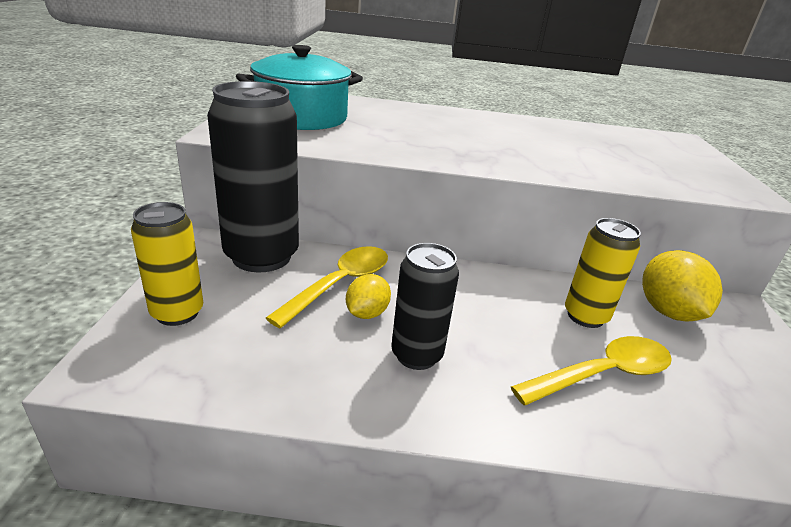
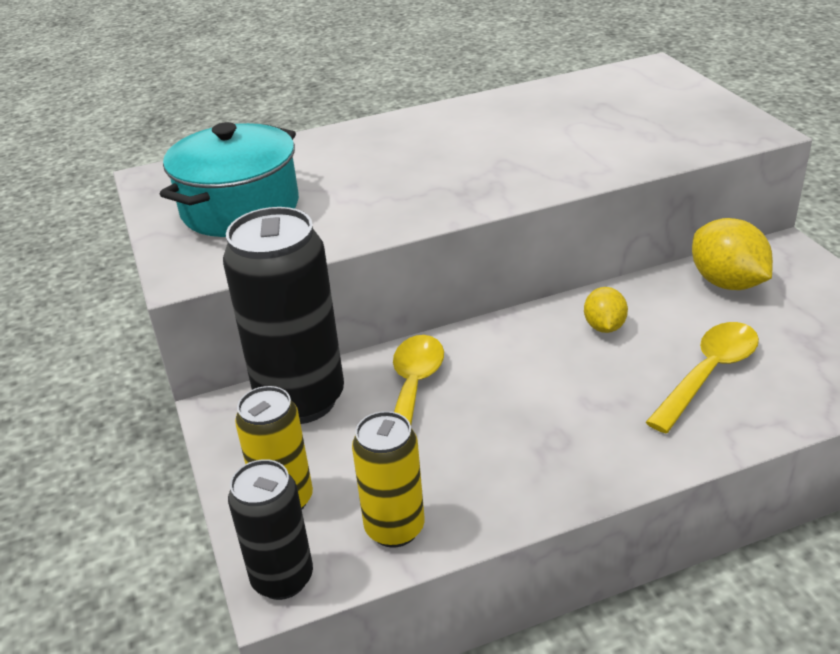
camera: 20 degrees left, 5 degrees up
(367, 313) = (466, 412): yellow lemon -> yellow lemon (604, 327)
(416, 355) = (545, 431): black can -> black can (282, 579)
(585, 316) = (660, 321): yellow can -> yellow can (394, 528)

